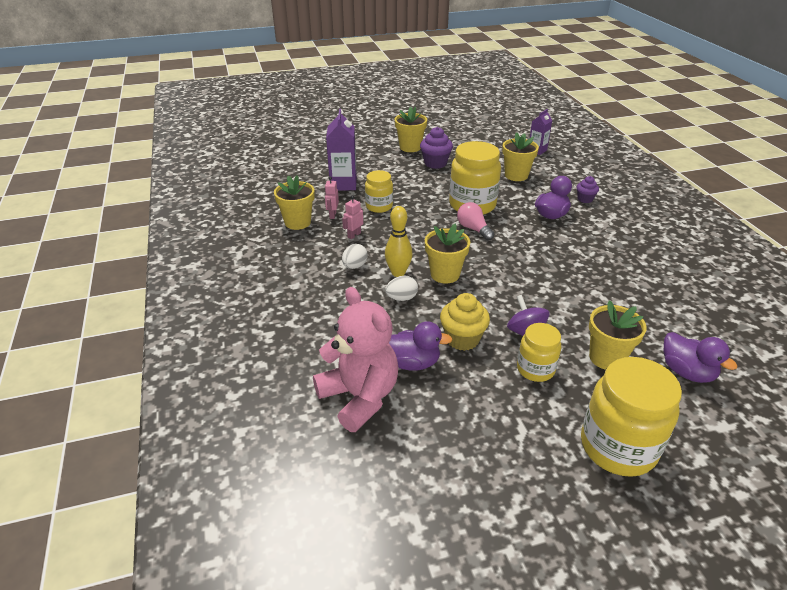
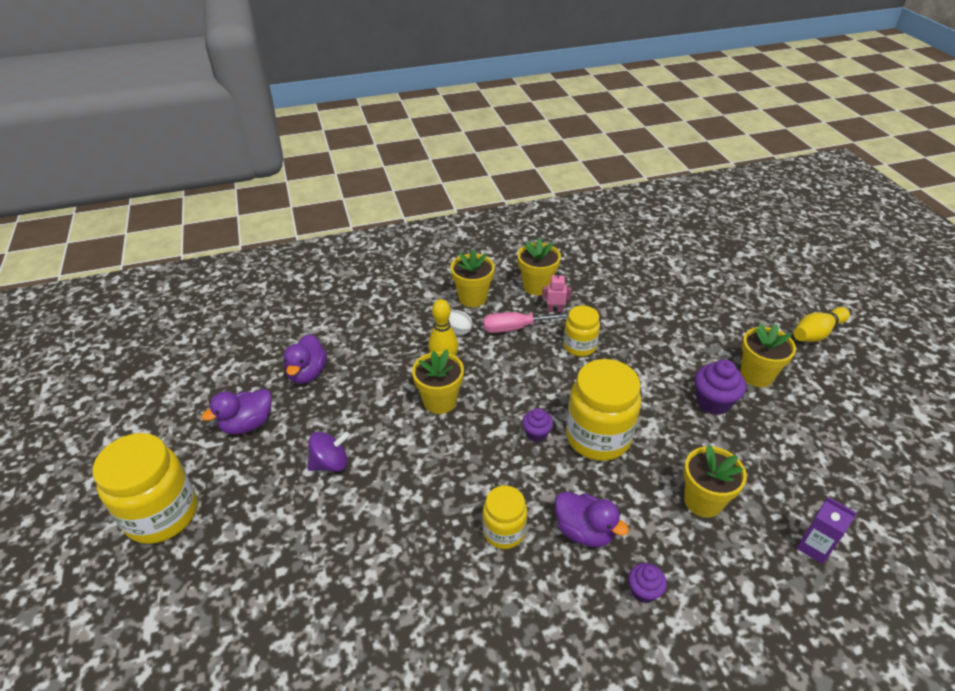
camera: 90 degrees right, 5 degrees up
(343, 184) = (628, 314): purple carton -> none
(354, 235) = (515, 328): pink robot -> pink screwdriver
(360, 397) = (276, 341): pink teddy bear -> none
(371, 125) = (816, 333): none -> yellow bowling pin
(402, 298) = (401, 366): white egg -> none
(462, 339) = (332, 410): yellow cupcake -> none
(473, 229) = (536, 434): pink light bulb -> purple cupcake
(535, 369) = (276, 464): yellow jar -> yellow jar (504, 531)
(606, 358) = (277, 533): yellow flower pot -> yellow flower pot (473, 298)
(686, 372) = (234, 614): purple duck -> purple duck (247, 424)

